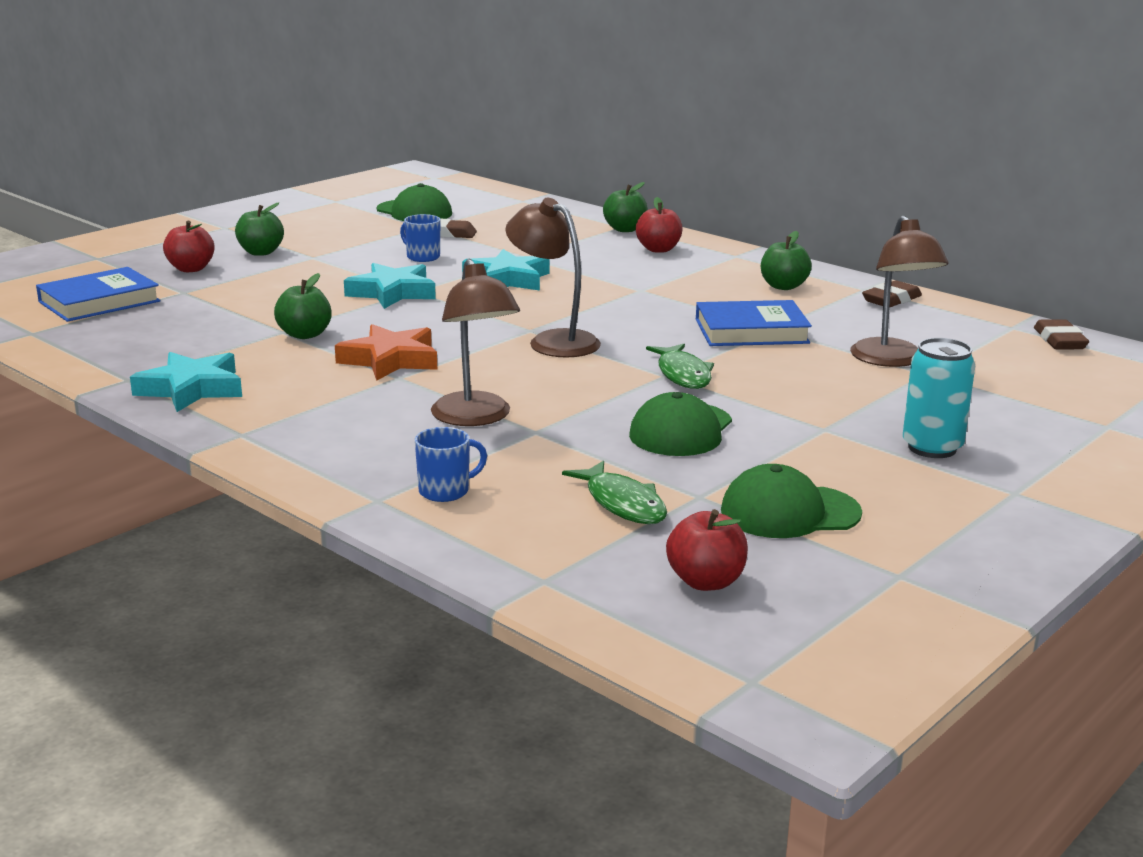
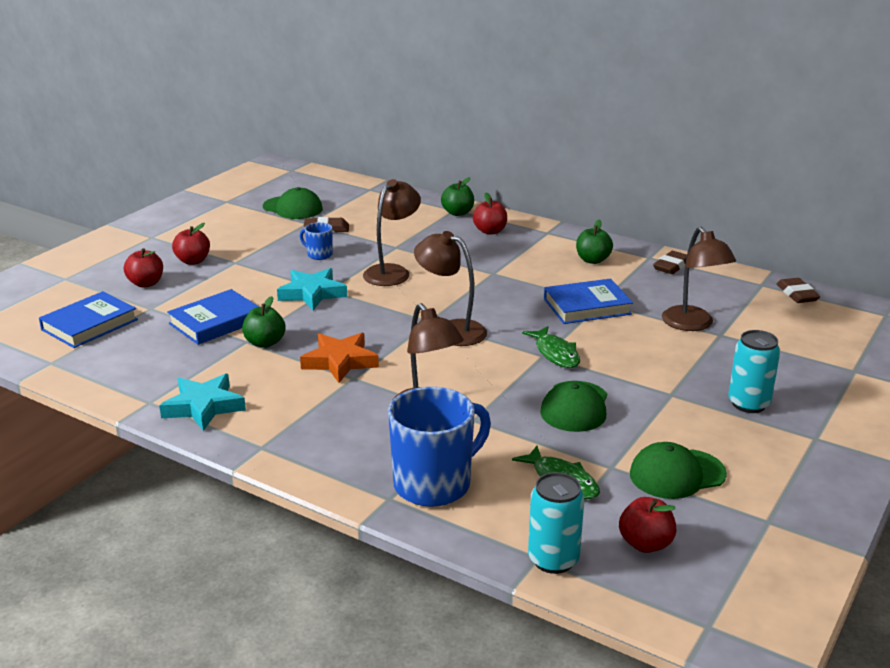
camera: 10 degrees left, 5 degrees up
(255, 310) = (216, 322): none -> blue book
(261, 252) = (193, 261): green apple -> red apple
(445, 491) = (434, 484): blue mug -> blue mug, size x2.13
(507, 279) = (392, 272): turquoise star -> brown lamp
(565, 585) = (553, 560): none -> turquoise can

